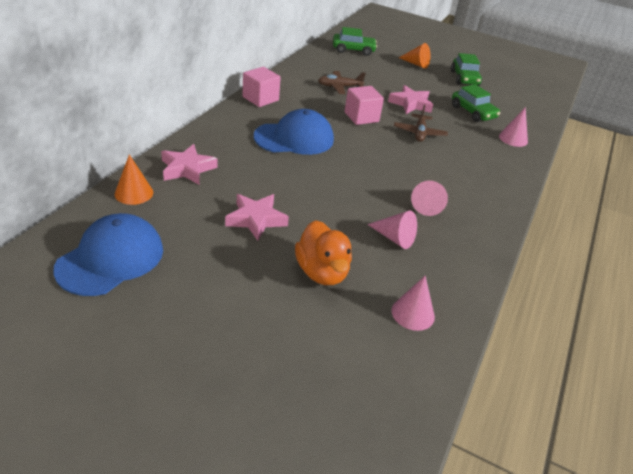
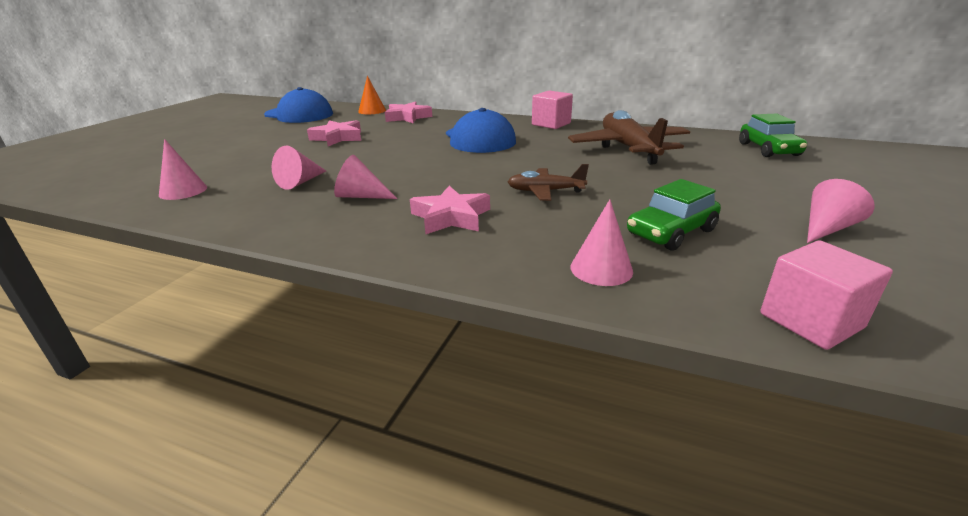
camera: 90 degrees right, 10 degrees down
(322, 272) = (260, 159): orange duck -> none
(339, 87) = (628, 148): brown plane -> brown plane, size x1.84
(361, 117) = (557, 161): pink cube -> pink cube (811, 321)
(410, 104) = (635, 185): pink star -> pink star (451, 217)
(416, 64) = (806, 187): orange cone -> none
(464, 78) = (826, 228): green car -> pink cone

